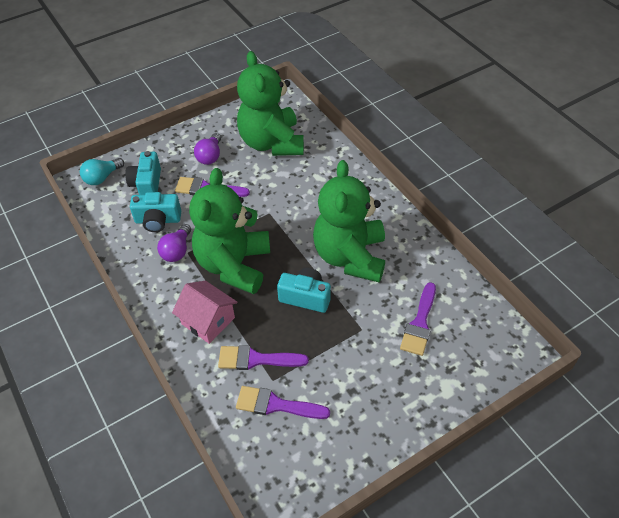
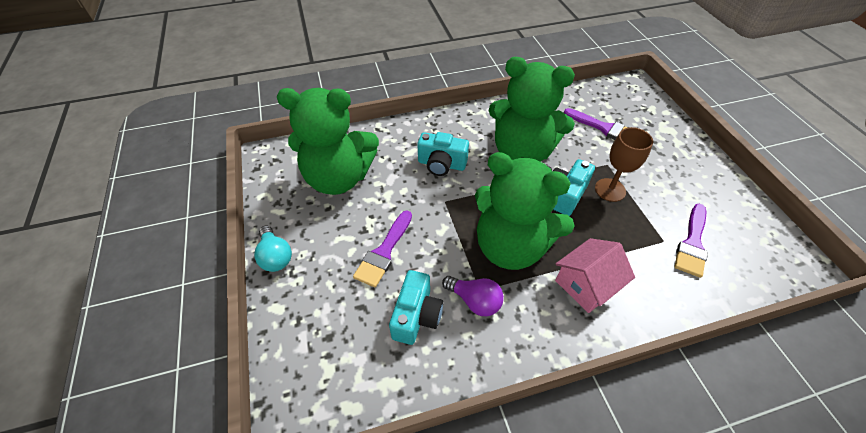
camera: 75 degrees left, 0 degrees up
(102, 178) = (301, 382): turquoise light bulb -> turquoise light bulb (275, 256)
(147, 184) = (344, 320): turquoise camera -> turquoise camera (441, 164)
(210, 156) = (329, 239): purple light bulb -> none
(256, 359) = (639, 249): purple brush -> none
(325, 333) = (610, 190): none -> brown goblet

